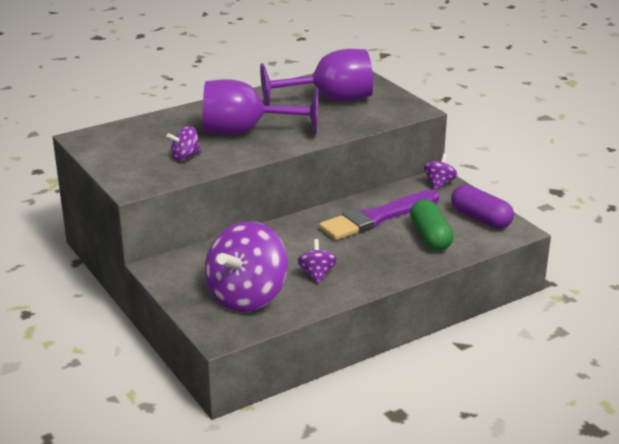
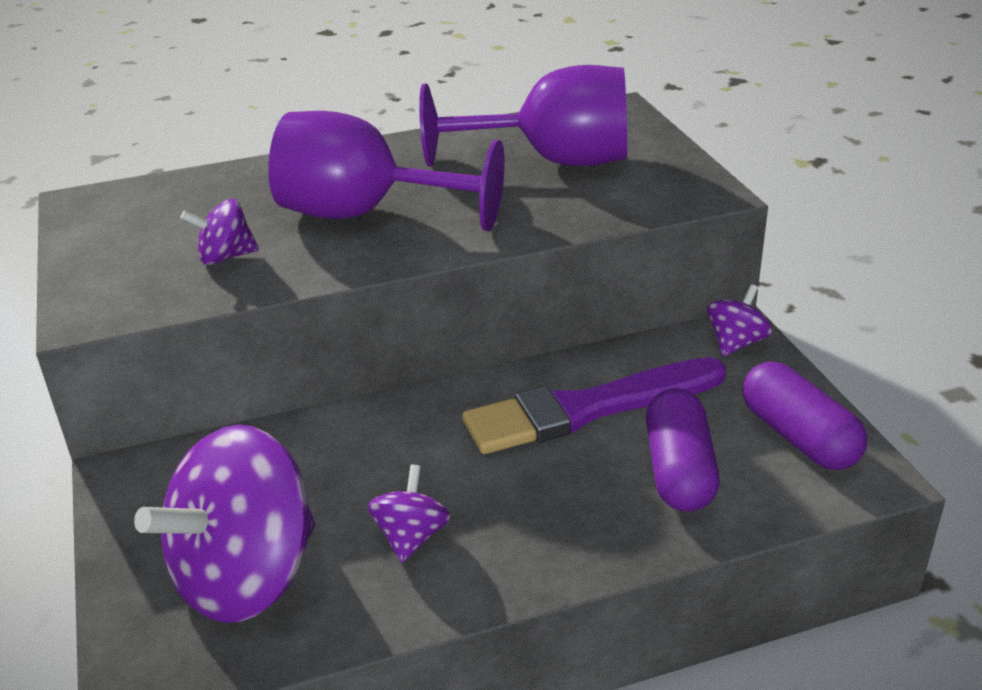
camera: 15 degrees right, 5 degrees up
(430, 237) = (679, 471): green capsule -> purple capsule

